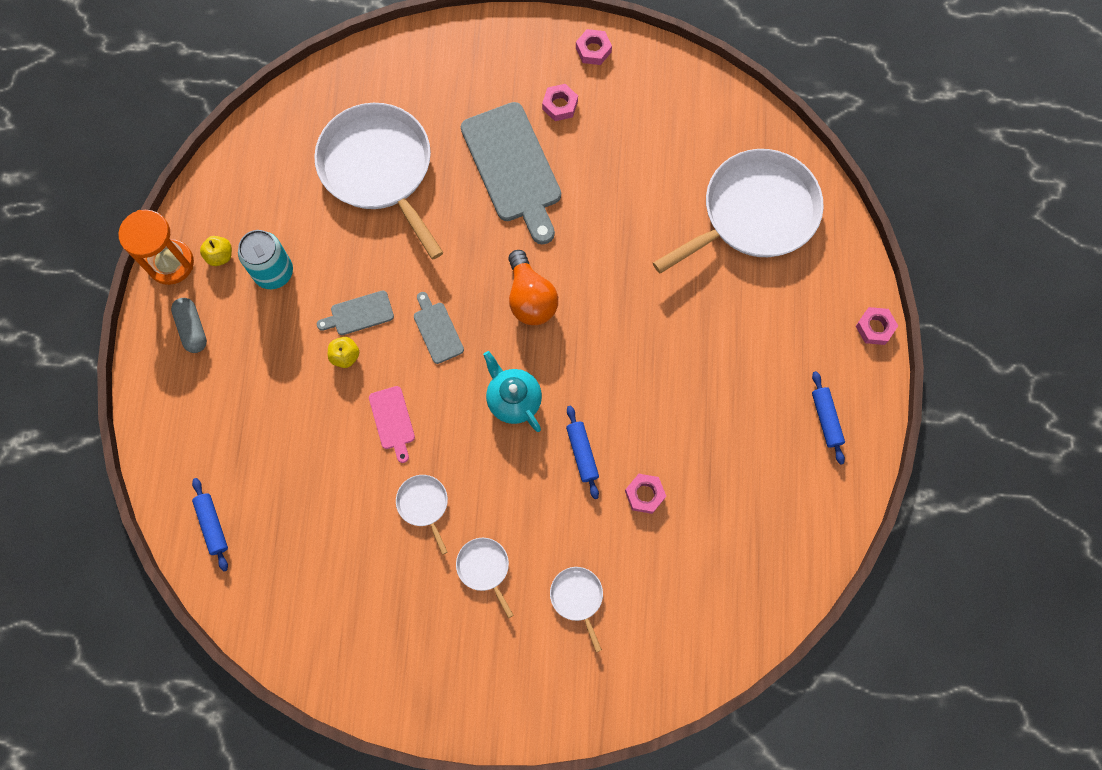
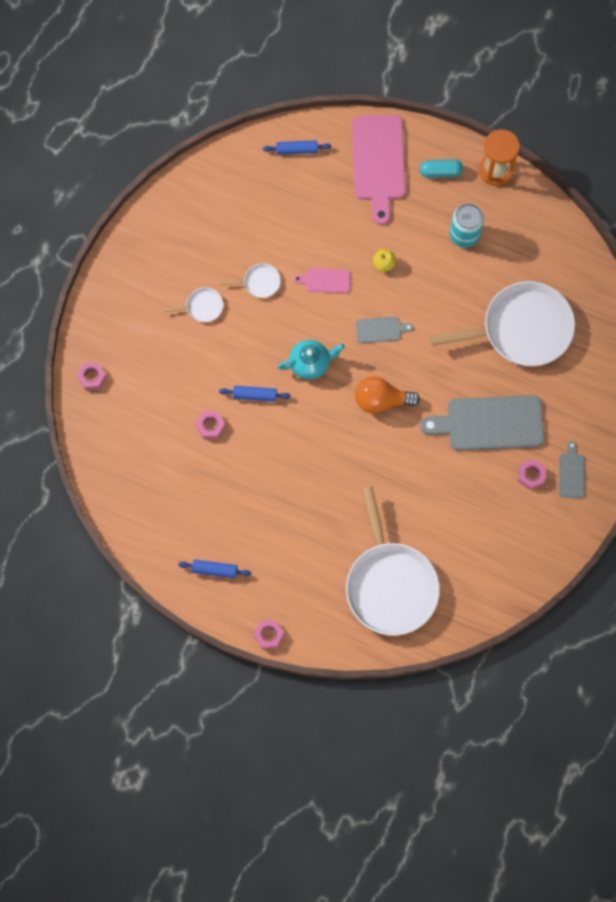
camera: 110 degrees right, 0 degrees up
(192, 329) = (440, 172): grey capsule -> turquoise capsule
(201, 411) = (378, 163): none -> pink cutting board
(220, 256) = (490, 203): yellow apple -> none
(359, 314) = (412, 282): grey cutting board -> grey cutting board (571, 473)
(577, 597) = (159, 358): white pan -> none
(593, 50) = (571, 518): pink nut -> pink nut (92, 377)

